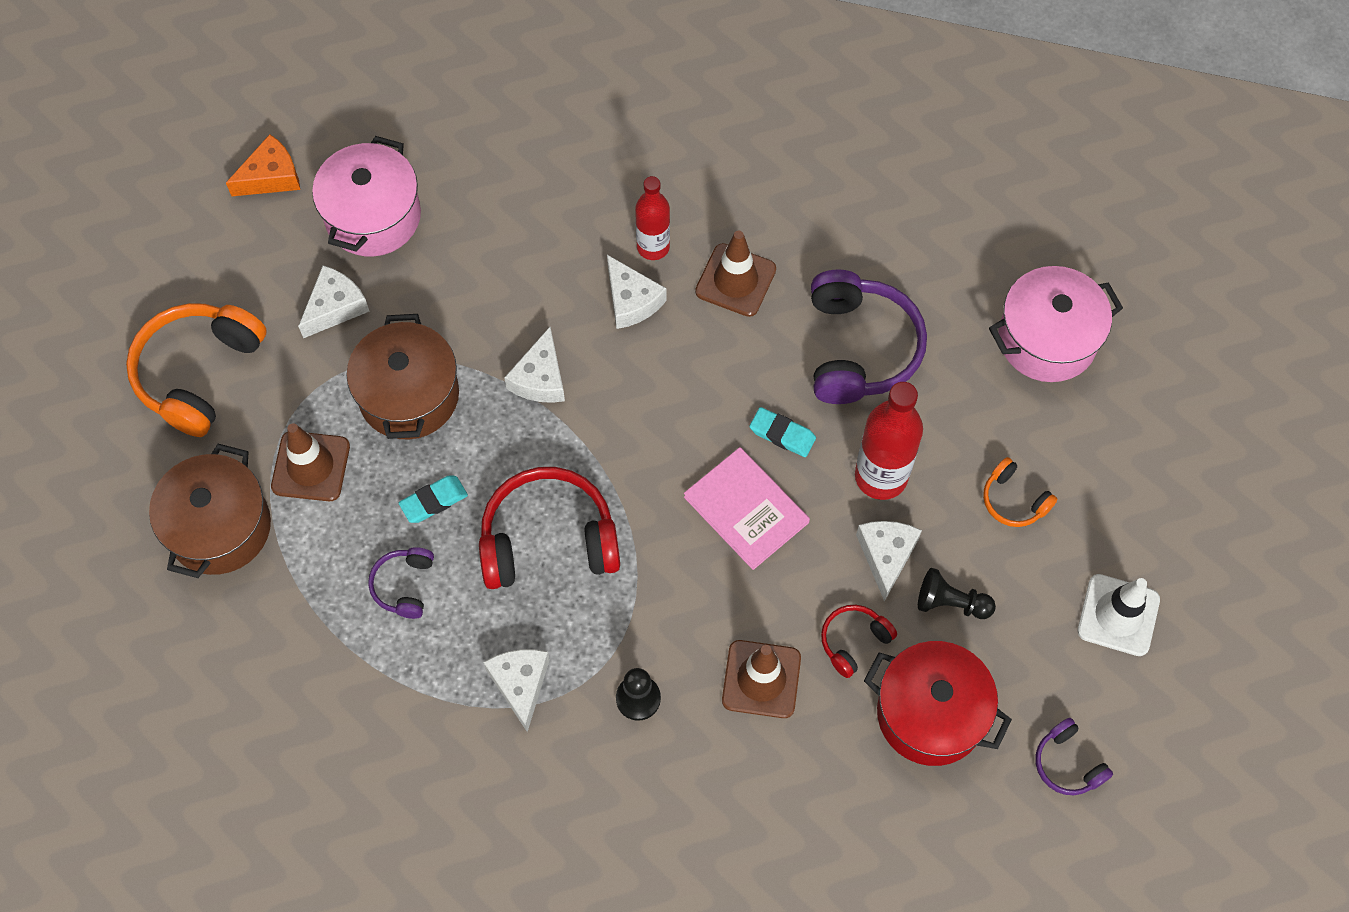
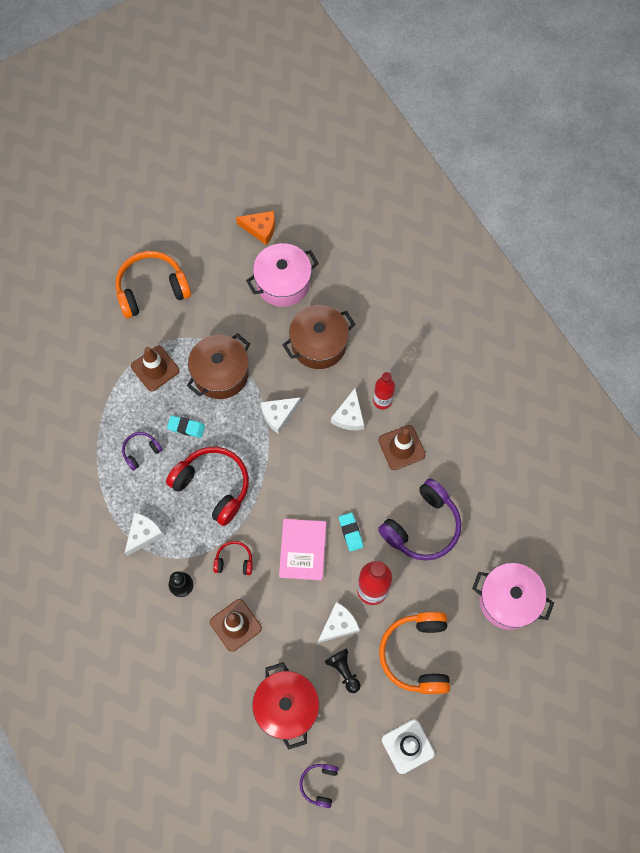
camera: 45 degrees right, 5 degrees up
(219, 527) = (98, 361): brown pot -> brown pot (319, 344)
(335, 307) = (230, 309): white cheese -> none
(854, 641) = (288, 647): red headphones -> red headphones (234, 561)
(1014, 500) = (417, 654): orange headphones -> orange headphones, size x2.00

